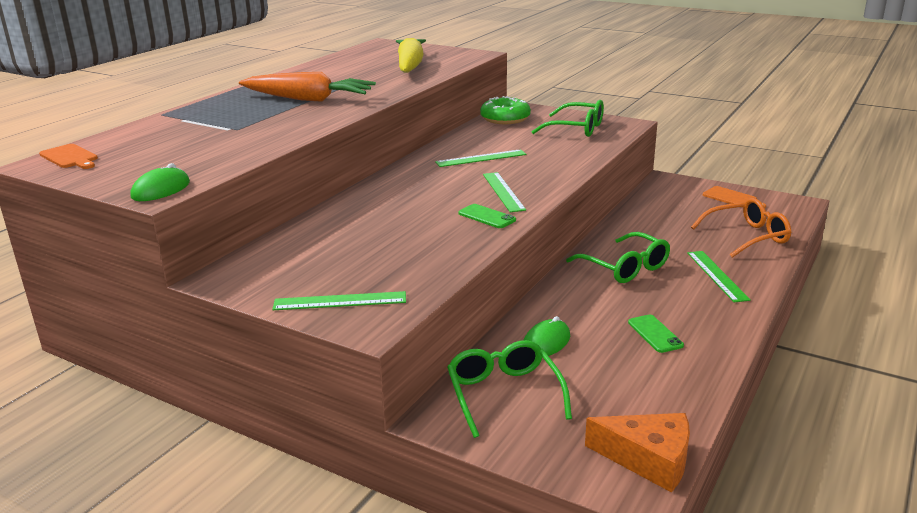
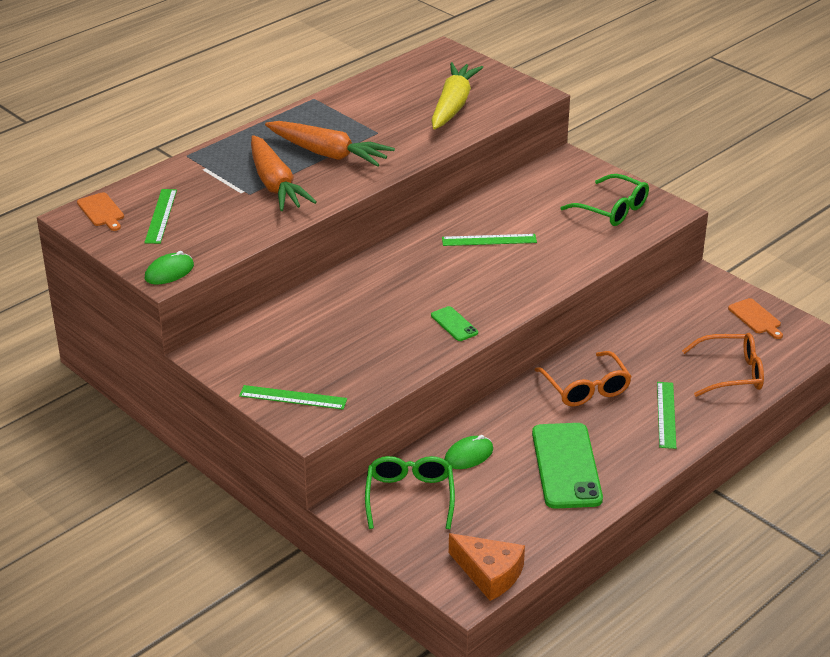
camera: 15 degrees right, 10 degrees up
(262, 121) = (275, 184): none -> orange carrot
(503, 191) = (486, 293): green ruler -> green ruler (160, 216)
(505, 119) = (546, 178): green donut -> none
(625, 268) = (586, 388): green glasses -> orange glasses
(655, 334) = (566, 466): green phone -> green phone, size x2.15

